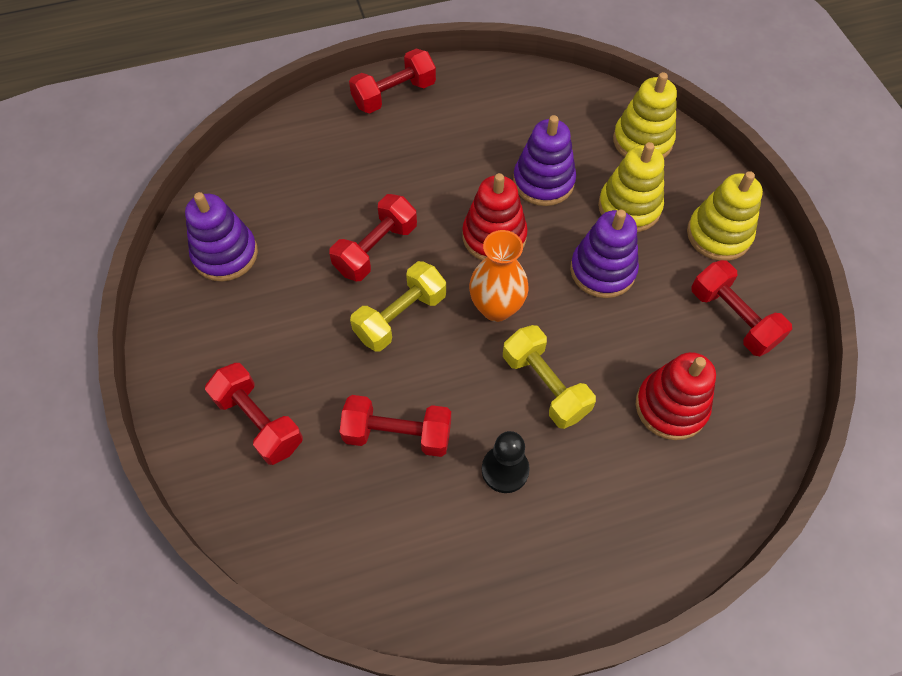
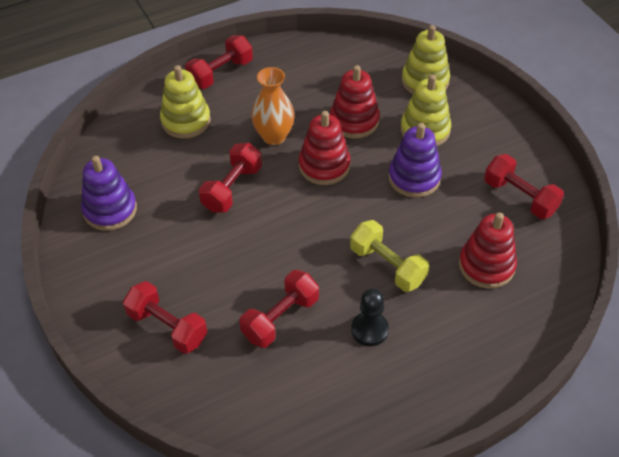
camera: 10 degrees left, 10 degrees down
(397, 434) = (280, 318): red dumbbell -> red dumbbell turned 45 degrees counterclockwise
(400, 317) = (263, 234): yellow dumbbell -> none
(496, 308) = (337, 216): orange vase -> orange vase (274, 136)
(543, 182) = (354, 121): purple stacking toy -> red stacking toy
(718, 235) = (497, 140): yellow stacking toy -> yellow stacking toy (186, 121)

